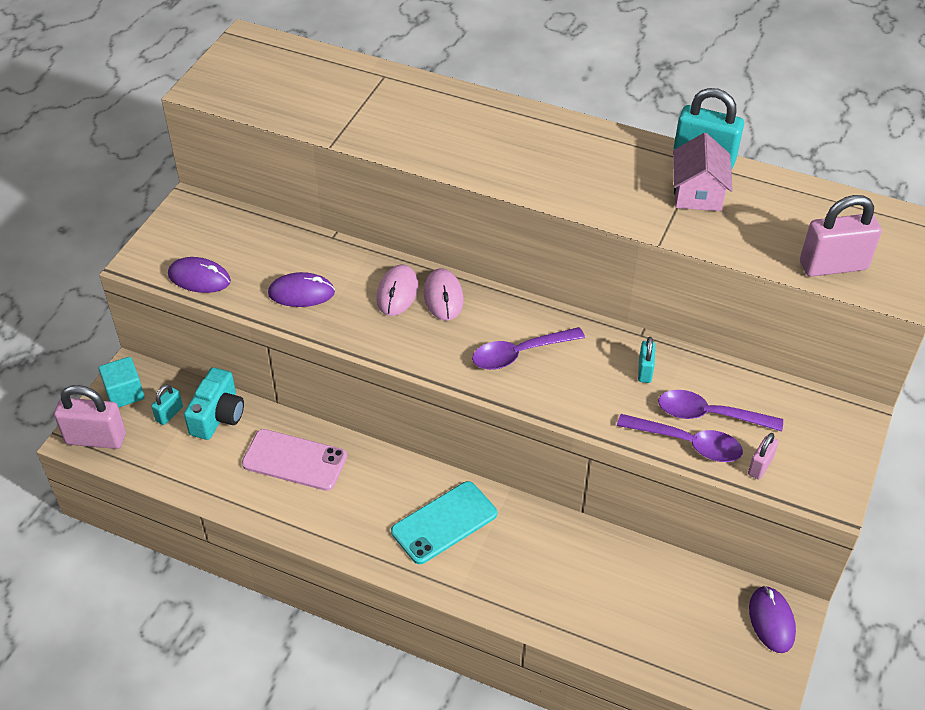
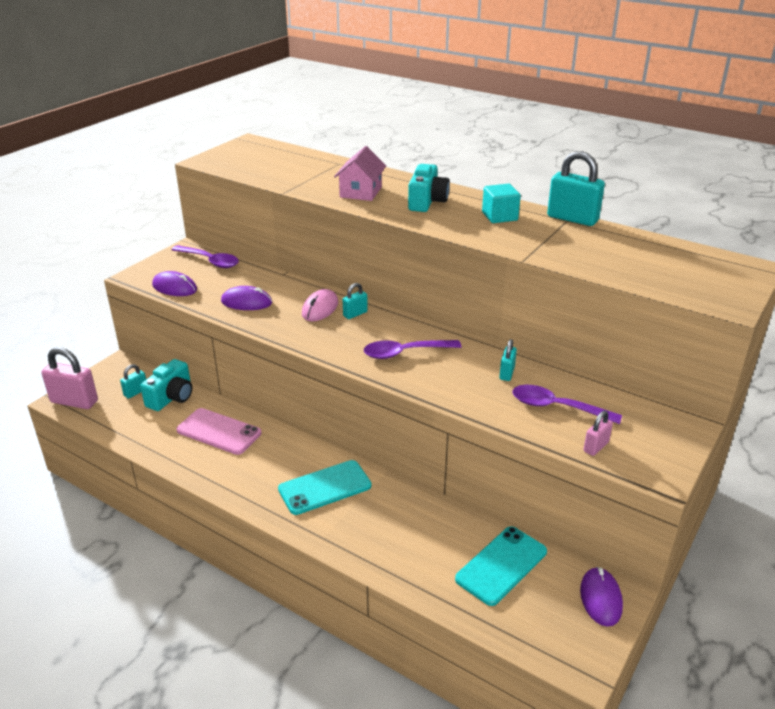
camera: 10 degrees right, 15 degrees down
(124, 393) = (109, 376): turquoise cube -> turquoise cube (499, 216)
(443, 297) = (355, 314): pink mouse -> turquoise padlock
(519, 145) = (427, 202): none -> turquoise camera
(662, 596) = (501, 565): none -> turquoise phone
(687, 443) = (533, 424): purple spoon -> purple spoon (210, 261)
(697, 193) = (563, 236): pink house -> pink house (361, 192)
(833, 266) = (671, 284): pink padlock -> none

